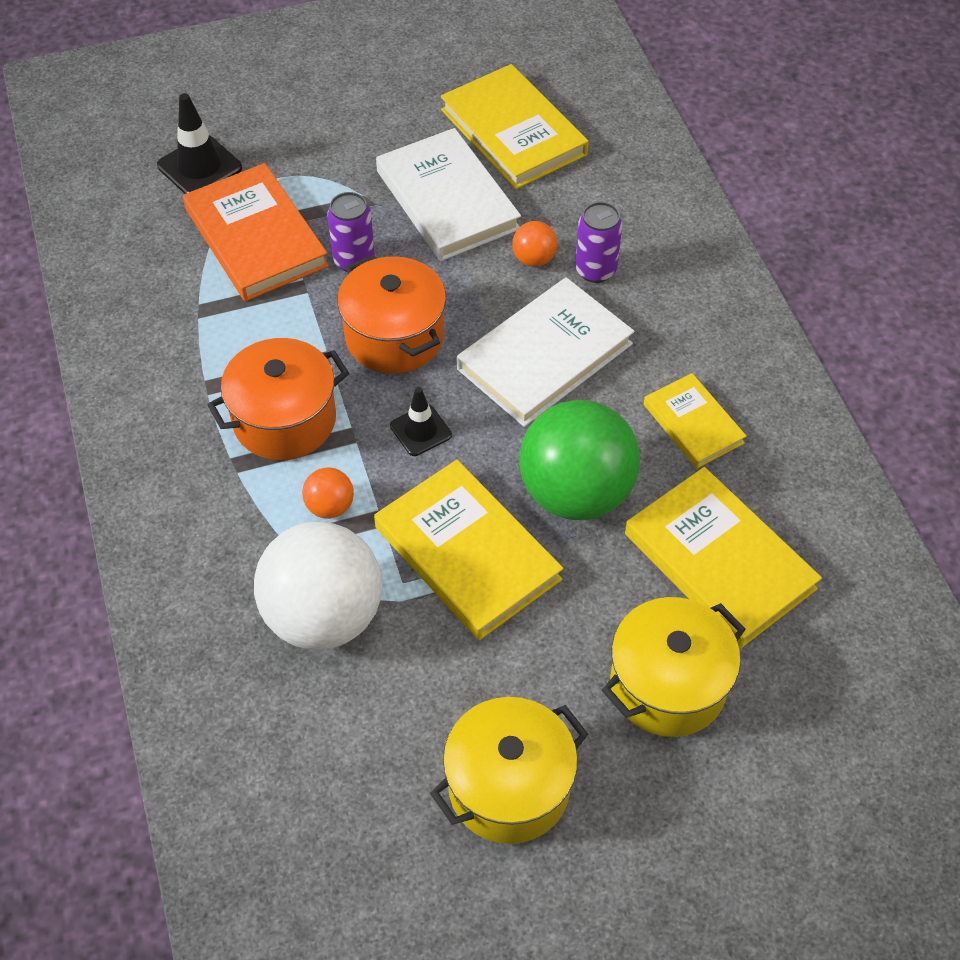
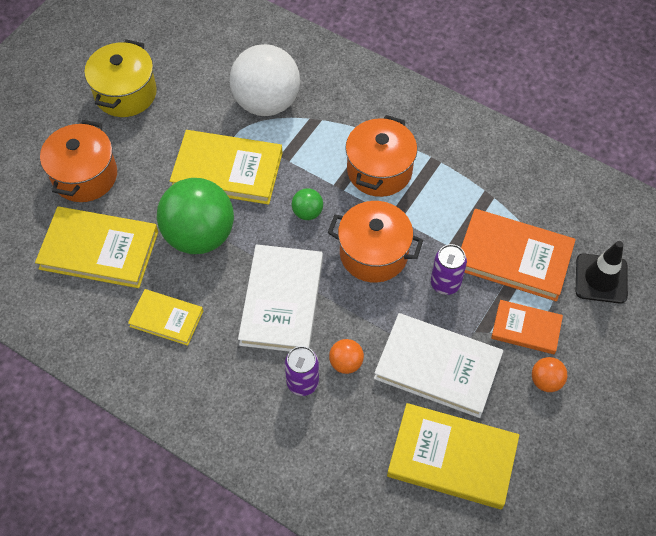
camera: 140 degrees right, 5 degrees up
(325, 176) = (526, 329): none -> orange book
(330, 506) = (313, 147): orange ball -> orange ball (546, 381)
(420, 430) = (307, 212): black traffic cone -> green ball
(667, 685) = (85, 176): yellow pot -> orange pot

